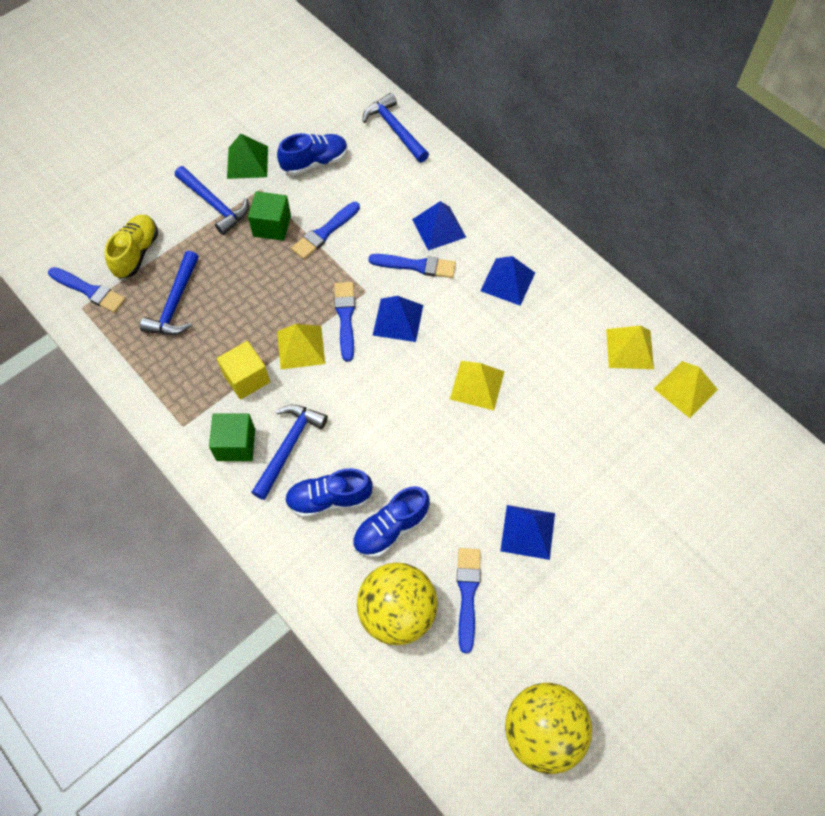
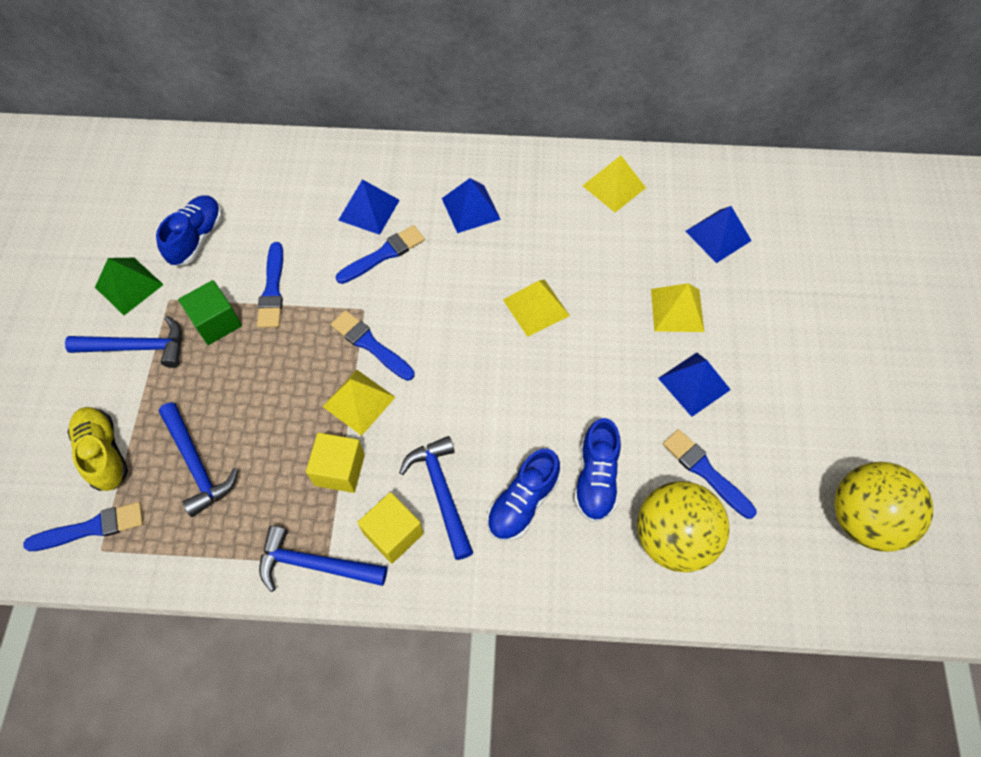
camera: 45 degrees left, 0 degrees up
(236, 444) = (393, 533): green cube -> yellow cube
(395, 130) = (241, 158): blue hammer -> blue hammer (315, 564)
(398, 320) = (417, 310): blue pyramid -> blue pyramid (718, 235)
(685, 389) = (682, 184): yellow pyramid -> yellow pyramid (677, 310)

